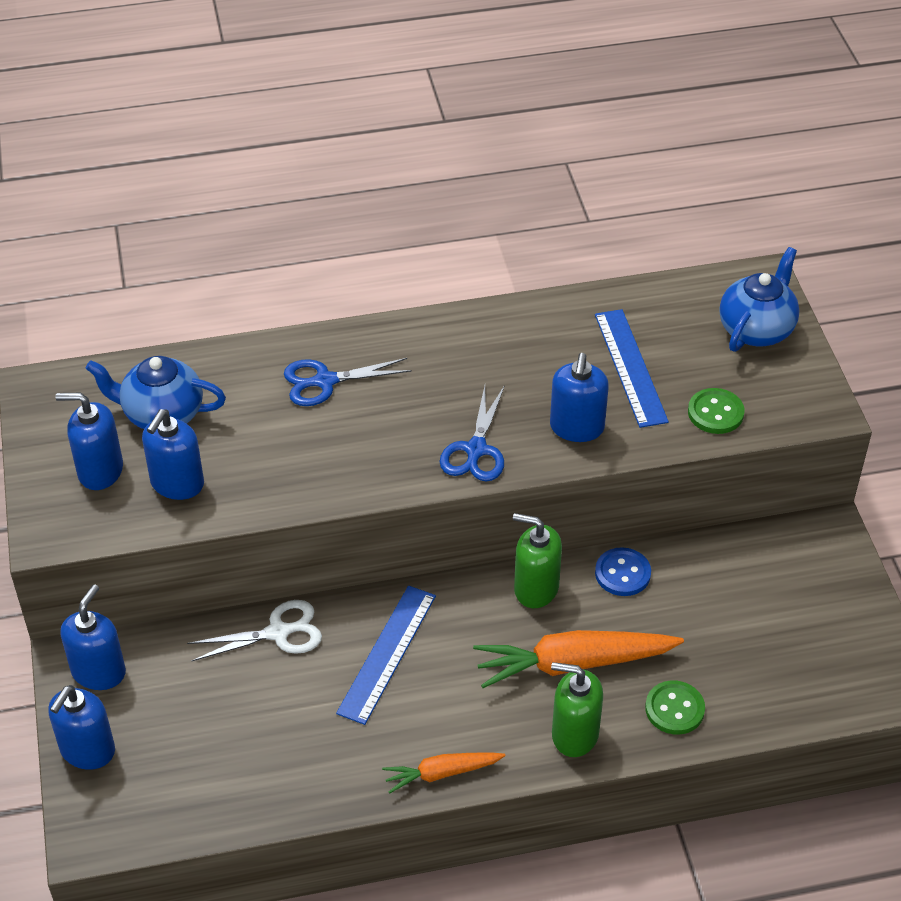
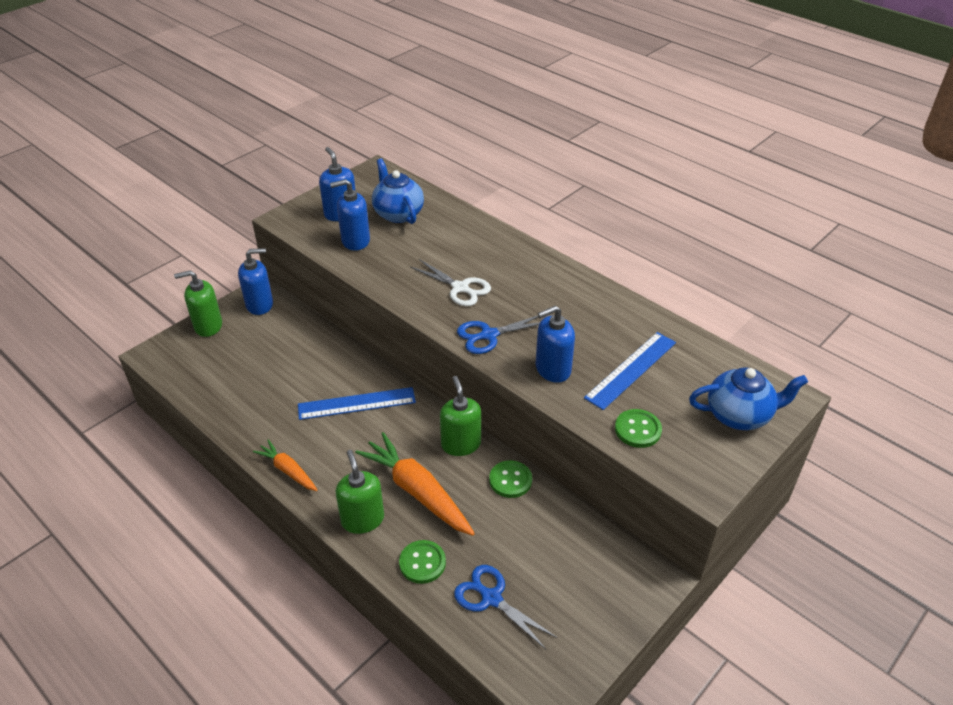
camera: 55 degrees right, 5 degrees down
(87, 750) = (208, 326): blue soap dispenser -> green soap dispenser
(278, 632) = (336, 353): white scissors -> white scissors (460, 288)
(325, 381) = (480, 254): blue scissors -> blue scissors (491, 598)
(622, 573) = (510, 480): blue button -> green button

